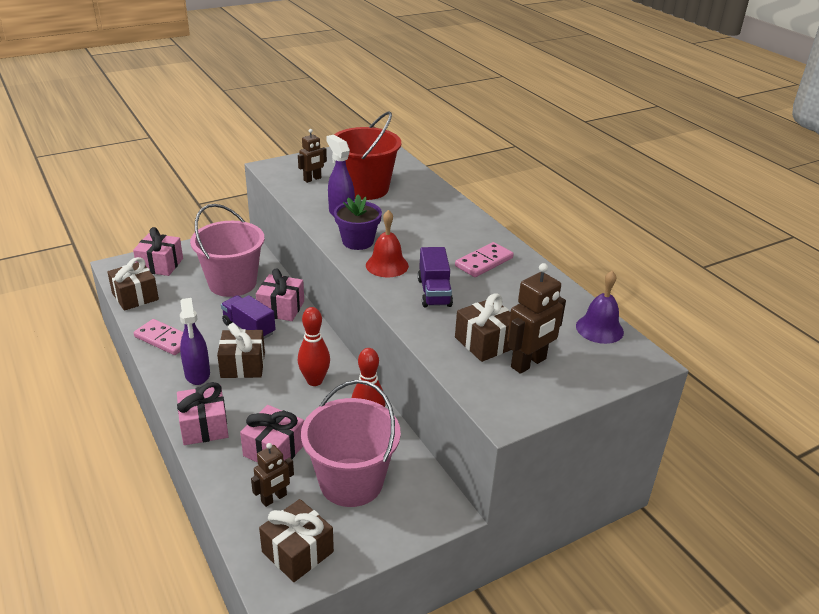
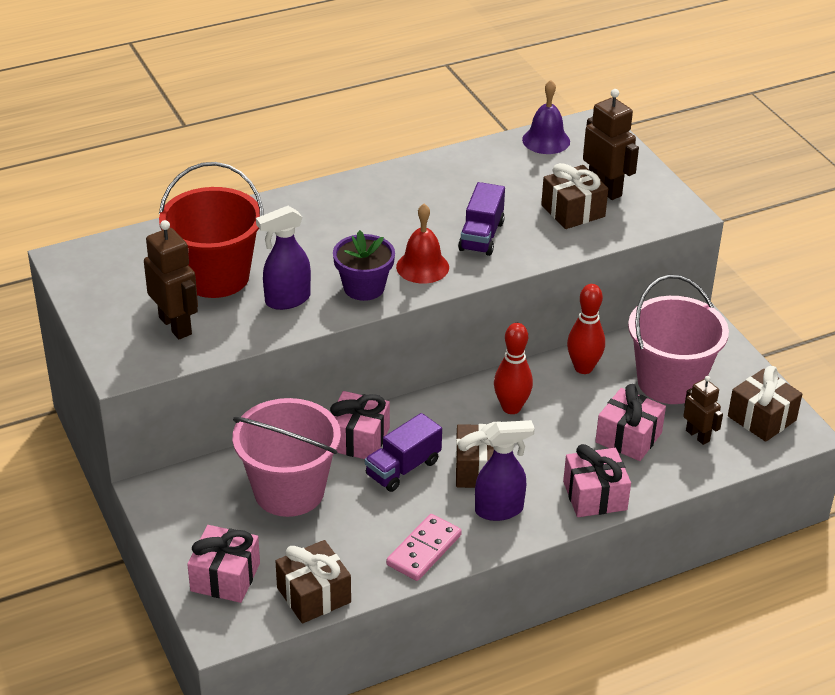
camera: 85 degrees left, 5 degrees up
(312, 179) = (176, 326): brown robot -> brown robot, size x1.58
(434, 292) = (481, 236): purple truck -> purple truck turned 105 degrees clockwise
(484, 262) = (418, 196): pink domino -> none

